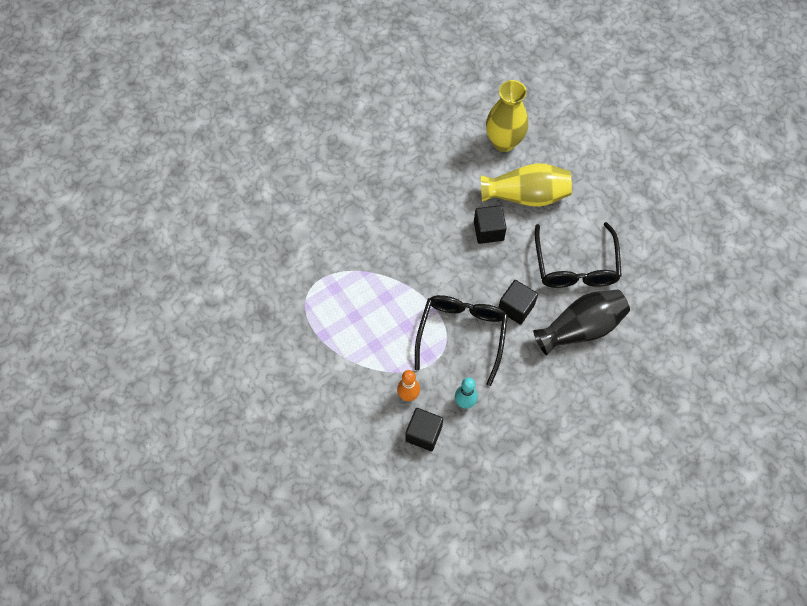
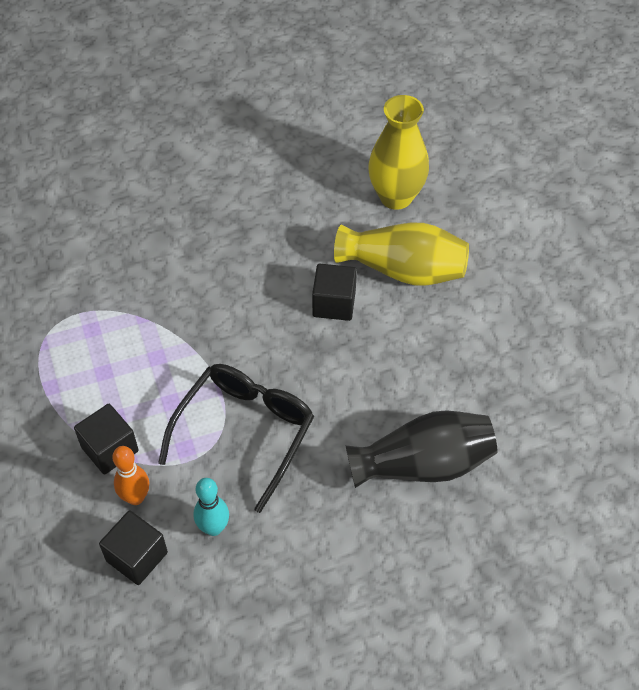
camera: 15 degrees right, 10 degrees down
(516, 307) = (337, 414): black cube -> black cube (110, 449)
(575, 266) = (444, 377): black glasses -> none

